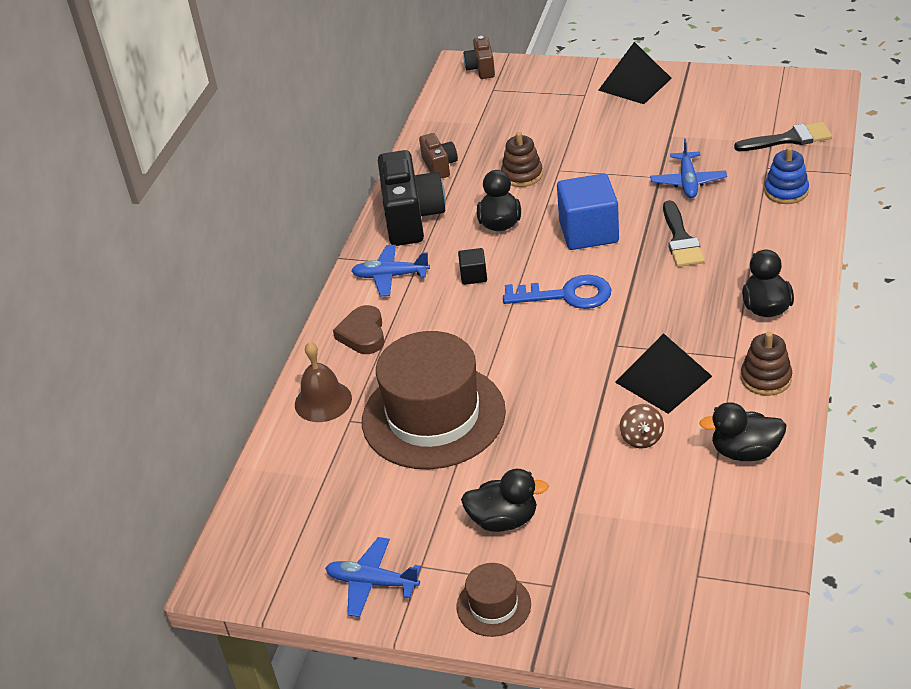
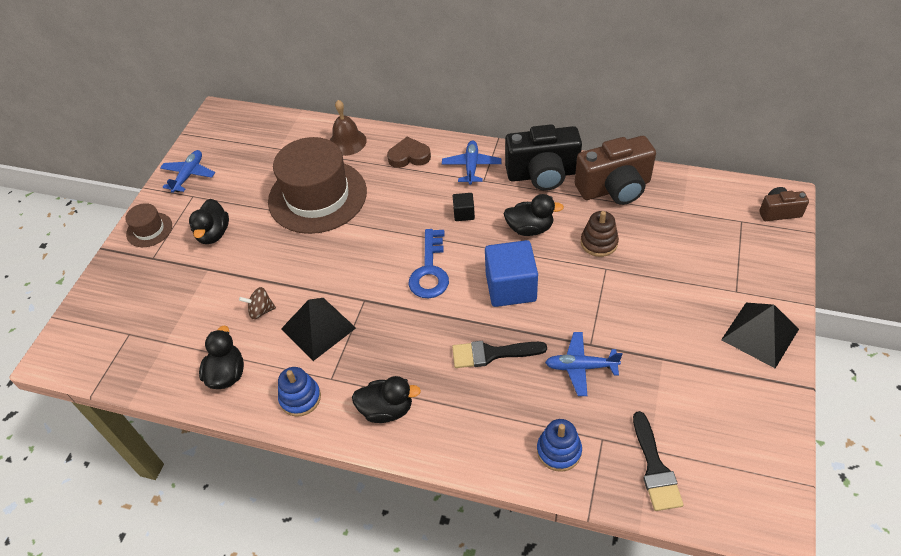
camera: 90 degrees right, 10 degrees up
(439, 166) = (614, 188): brown camera -> brown camera, size x1.91
(766, 378) = (300, 398): brown stacking toy -> blue stacking toy

